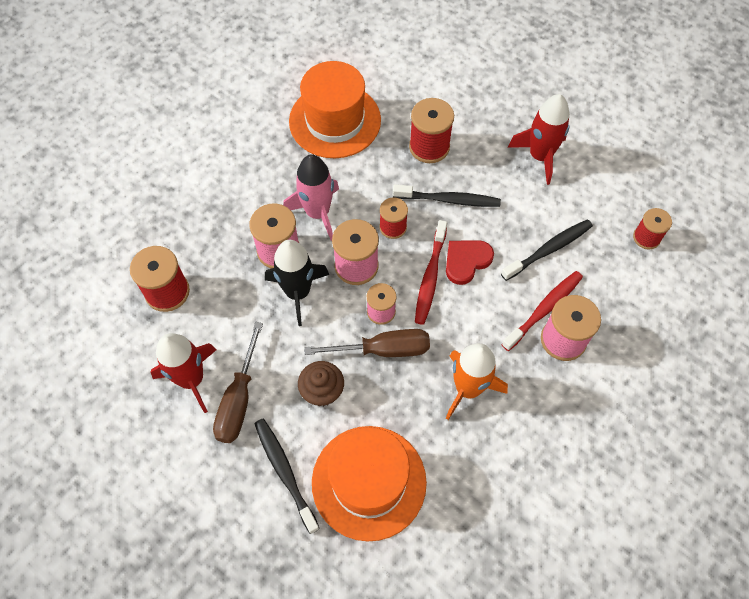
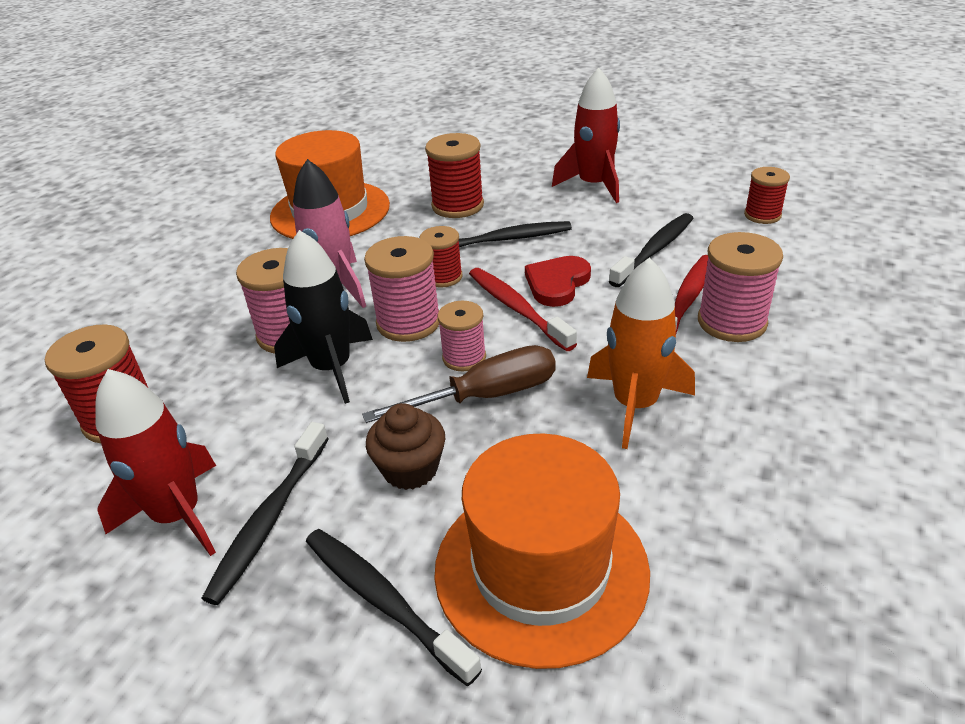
camera: 15 degrees left, 25 degrees down
(239, 399) = (270, 519): brown screwdriver -> black toothbrush
(430, 277) = (517, 308): red toothbrush -> red toothbrush turned 150 degrees clockwise

